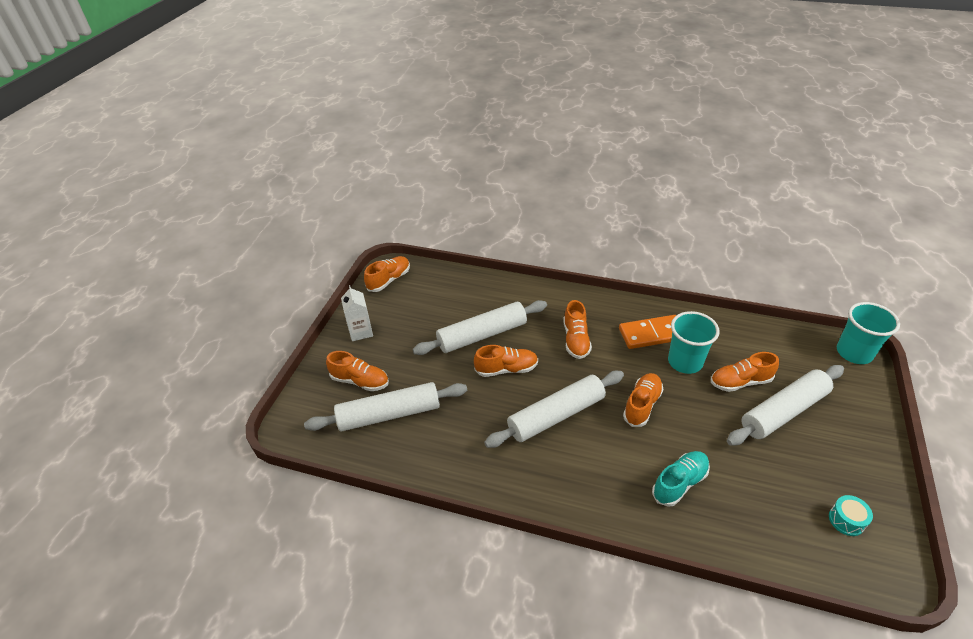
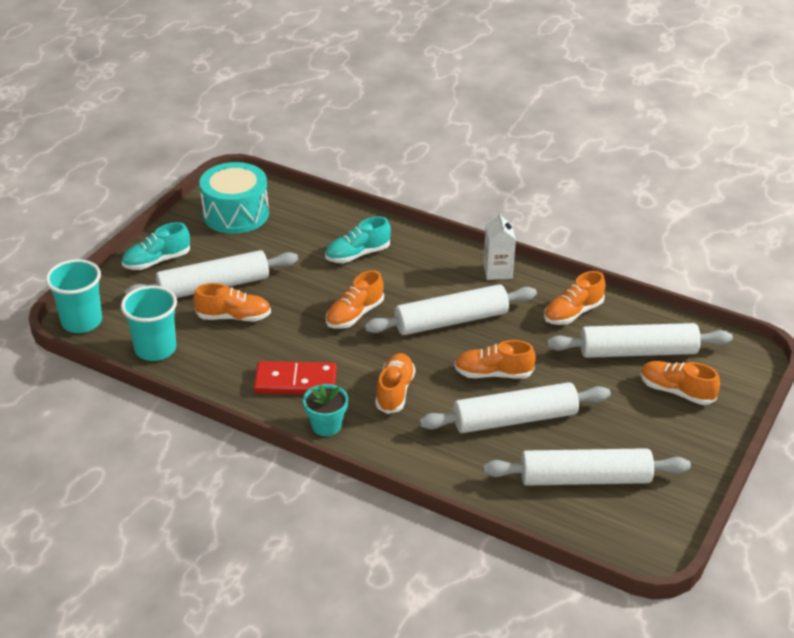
camera: 170 degrees left, 5 degrees down
(361, 331) = (683, 454): white carton -> white carton (497, 271)
(389, 280) = (647, 530): orange shoe -> orange shoe (573, 313)
(429, 303) = (585, 478): none -> white rolling pin
(611, 306) = (326, 425): none -> turquoise flower pot
(652, 334) = (295, 381): orange domino -> red domino
(685, 362) = (278, 345): turquoise cup -> turquoise cup (155, 349)
(846, 520) = (236, 214): turquoise drum -> turquoise drum, size x2.31
(860, 431) = (157, 261): none -> turquoise shoe

